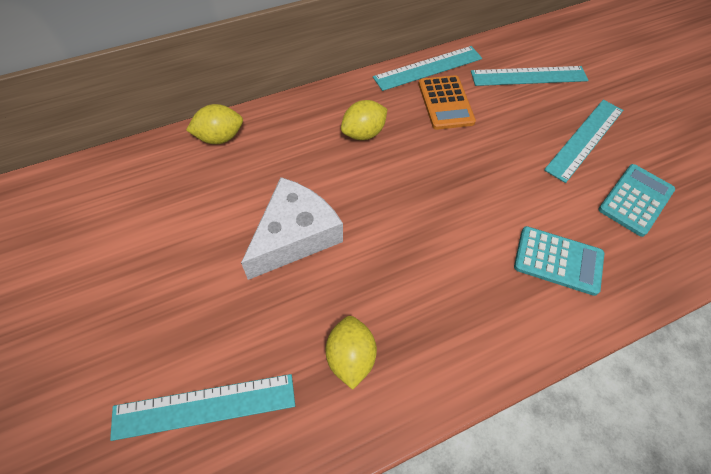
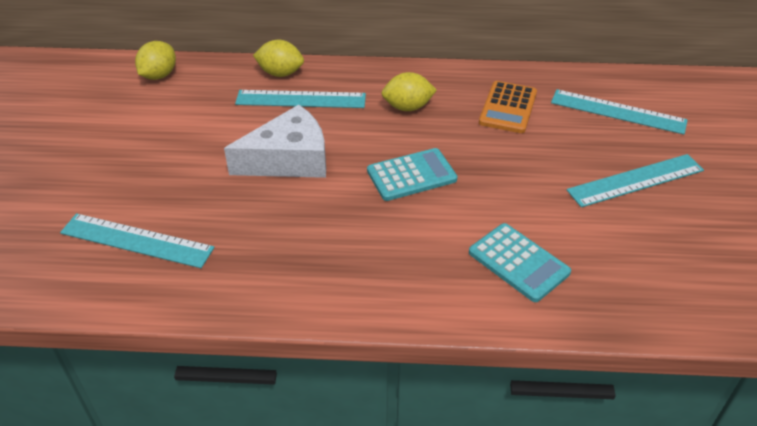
camera: 30 degrees right, 15 degrees down
(350, 357) = (269, 255): yellow lemon -> yellow lemon (159, 75)
(428, 68) = (513, 76): turquoise ruler -> turquoise ruler (301, 99)
(636, 200) = (649, 247): turquoise calculator -> turquoise calculator (411, 175)

